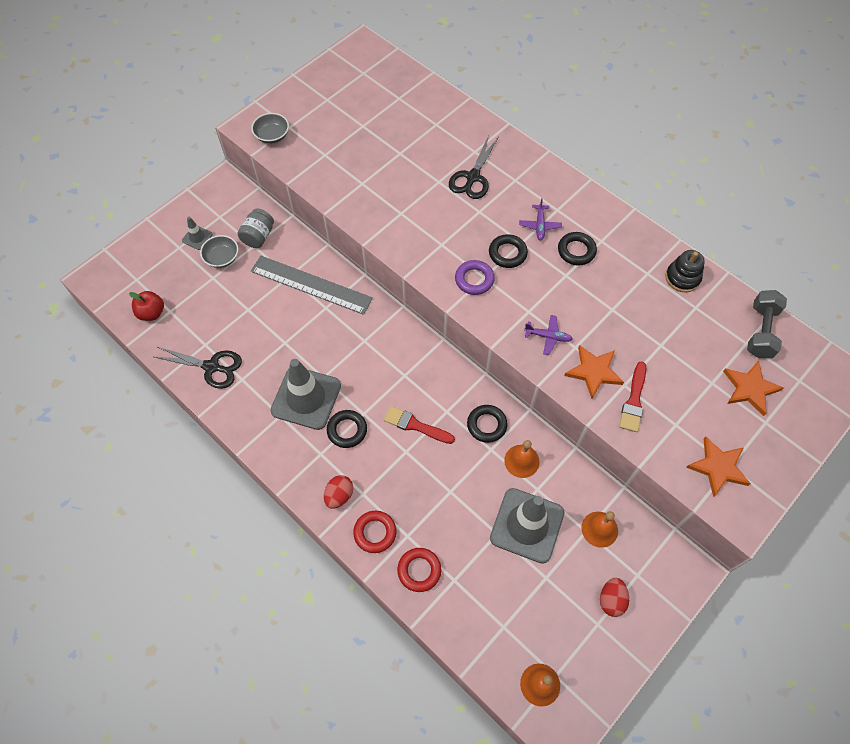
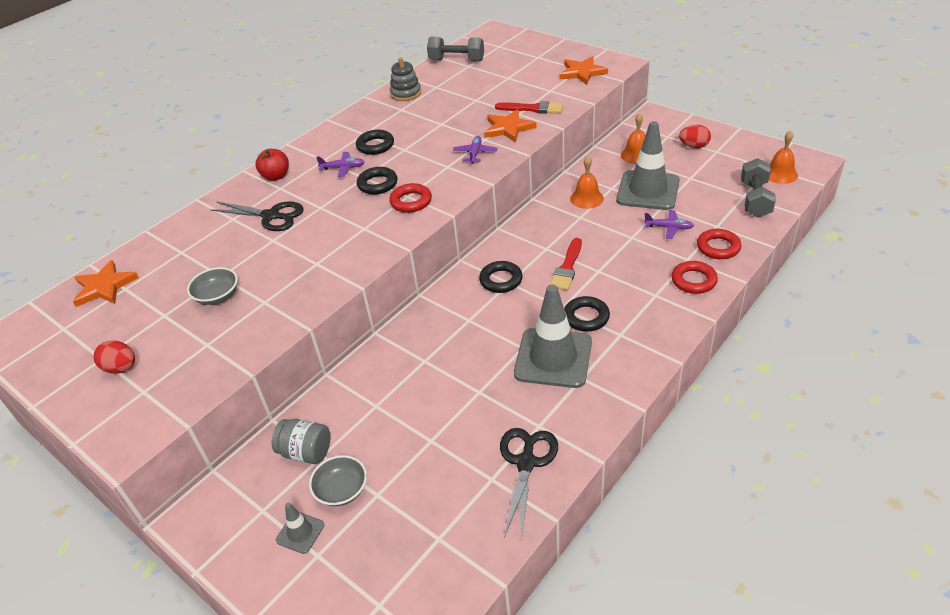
camera: 90 degrees left, 20 degrees down
(152, 313) = (443, 563): red apple -> red apple (276, 176)
(272, 135) = (155, 408): grey bowl -> grey bowl (217, 296)
(311, 285) = (390, 380): grey ruler -> none
(339, 495) = (664, 312): red egg -> red egg (121, 368)
(459, 531) = (669, 228): none -> purple plane
(474, 279) = (411, 201): purple ring -> red ring
(486, 425) = (555, 222): black ring -> black ring (501, 280)
(494, 636) = (755, 199): none -> grey dumbbell
(682, 278) = (406, 93): black stacking toy -> grey stacking toy
(750, 388) = (510, 63): orange star -> orange star (104, 287)

